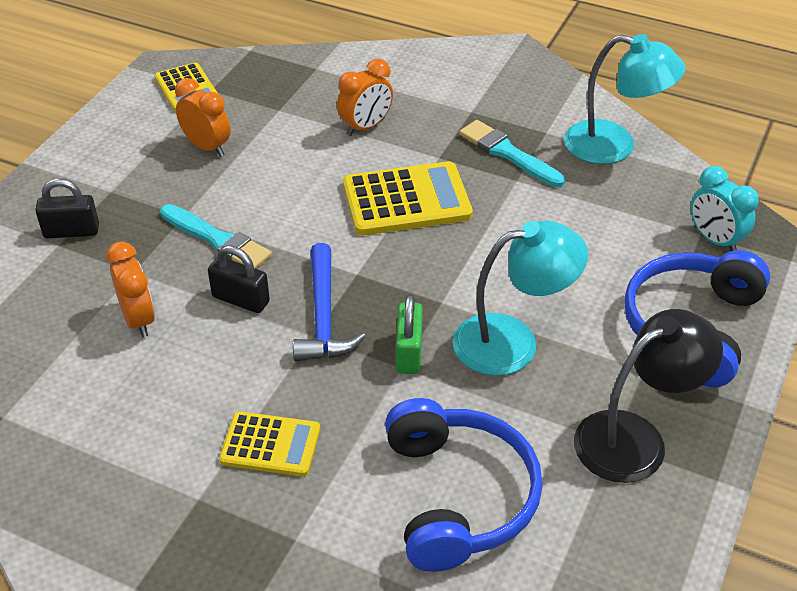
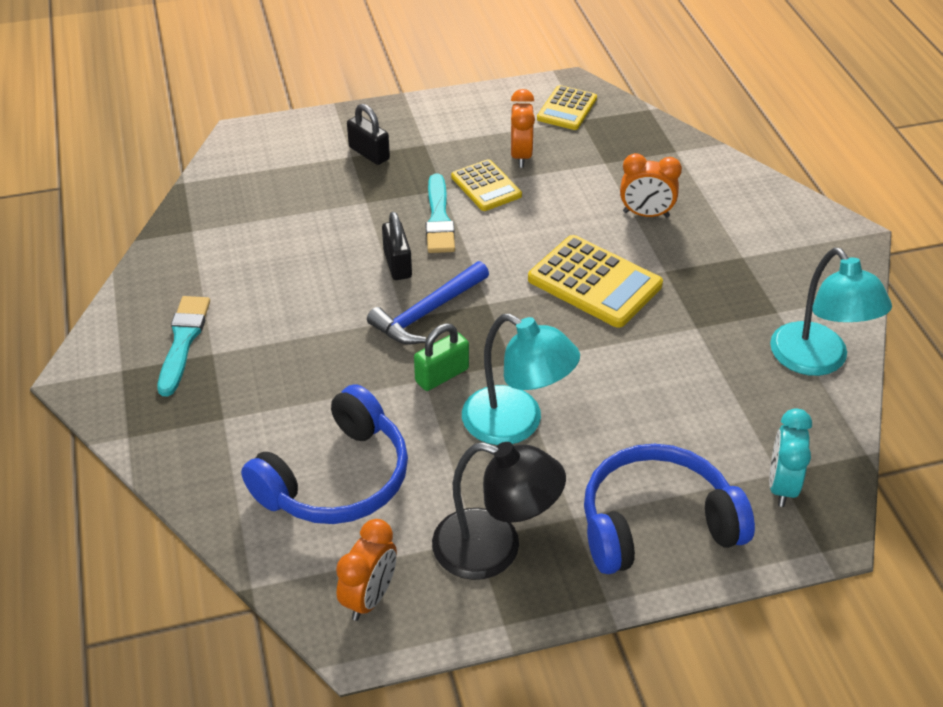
camera: 50 degrees right, 0 degrees up
(138, 319) = (328, 232): orange clock -> orange clock (369, 597)
(270, 445) = (287, 358): yellow calculator -> yellow calculator (486, 186)
(508, 153) = (721, 305): turquoise brush -> turquoise brush (183, 341)

